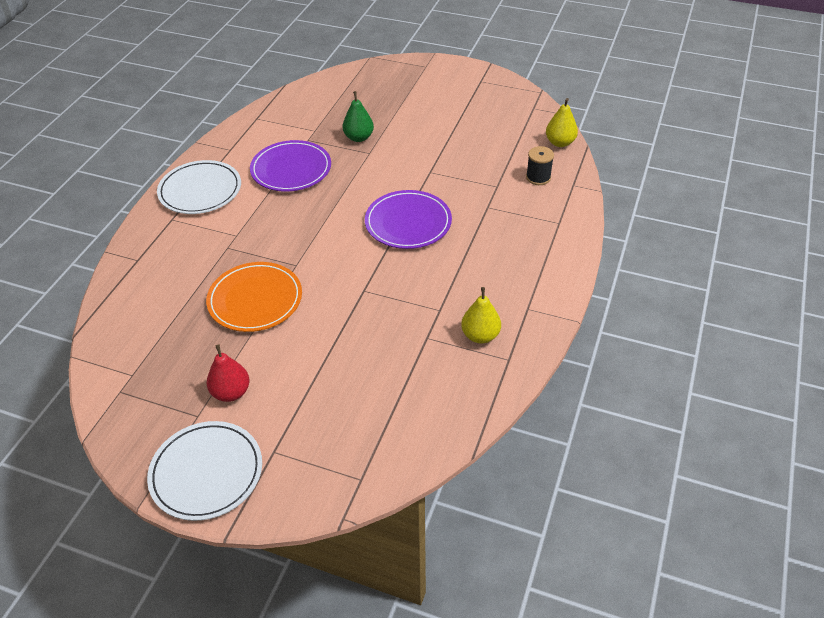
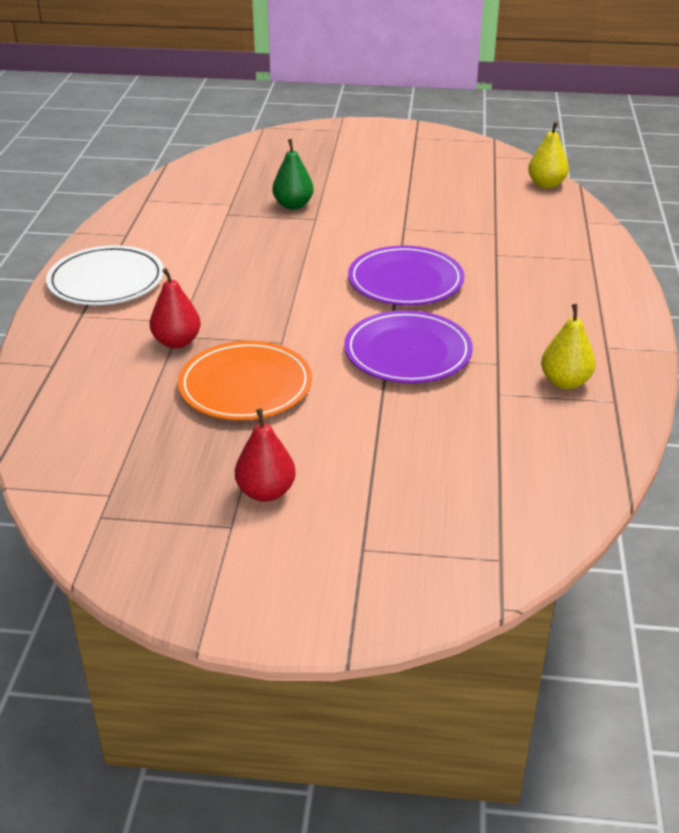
camera: 15 degrees left, 10 degrees down
(206, 472) = (279, 590): white plate -> none
(225, 253) = (177, 342): none -> red pear
(291, 169) = (221, 246): purple plate -> purple plate (407, 352)
(538, 177) = (540, 219): black spool -> none

